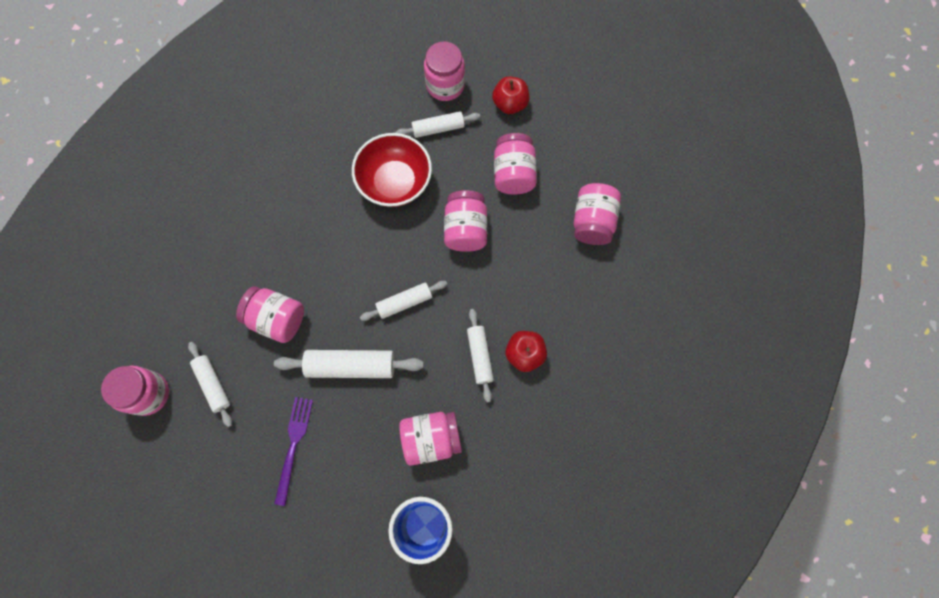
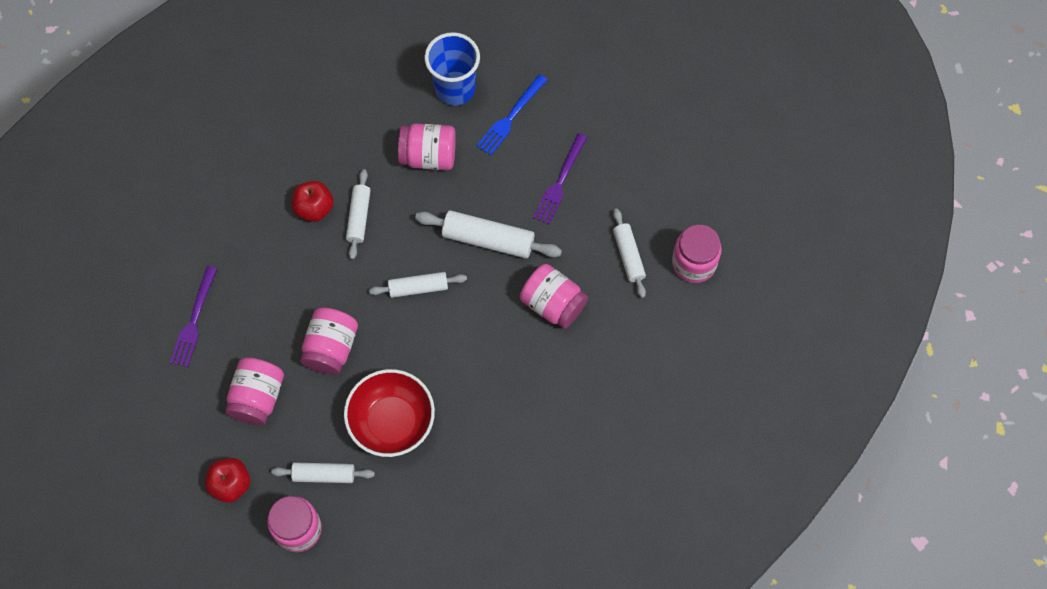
camera: 165 degrees left, 5 degrees down
(359, 505) = (510, 118): none -> blue fork
(592, 222) = (194, 321): pink jar -> purple fork

